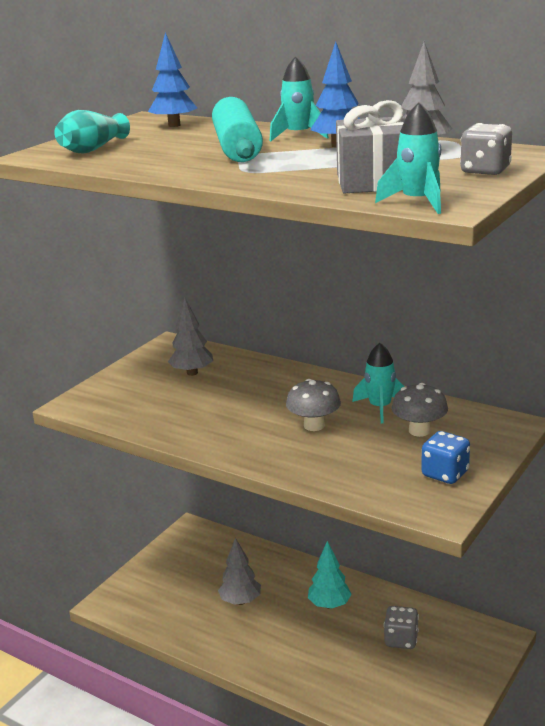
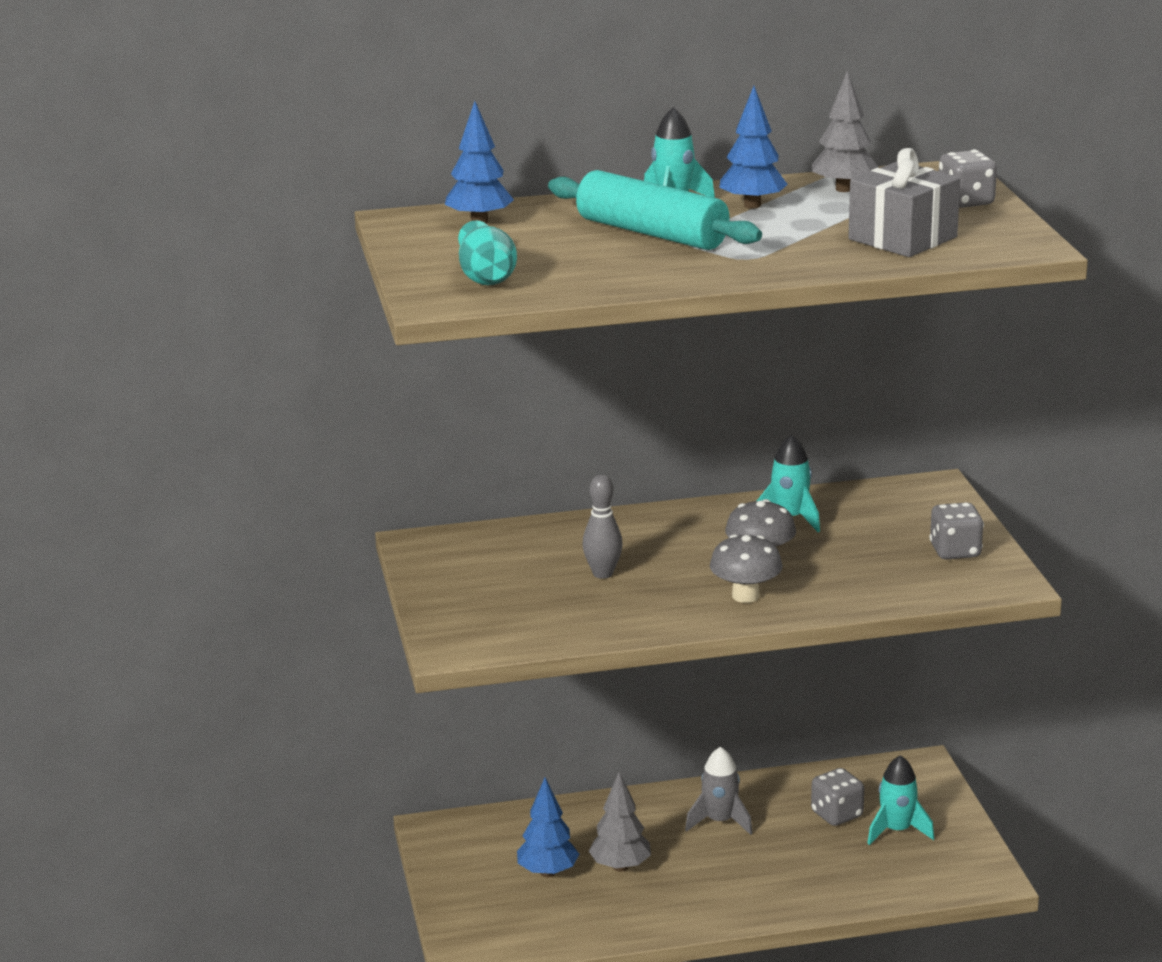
camera: 45 degrees left, 0 degrees up
(192, 373) = (518, 562): grey tree -> none
(203, 583) = (547, 873): none -> blue tree
(218, 396) = (603, 574): none -> grey bowling pin
(329, 605) = (720, 821): turquoise tree -> grey rocket
(417, 202) = (994, 249): turquoise rocket -> turquoise rocket (897, 831)
(419, 431) = (865, 525): grey mushroom -> grey mushroom (745, 596)
(445, 474) = (955, 551): blue dice -> grey dice

